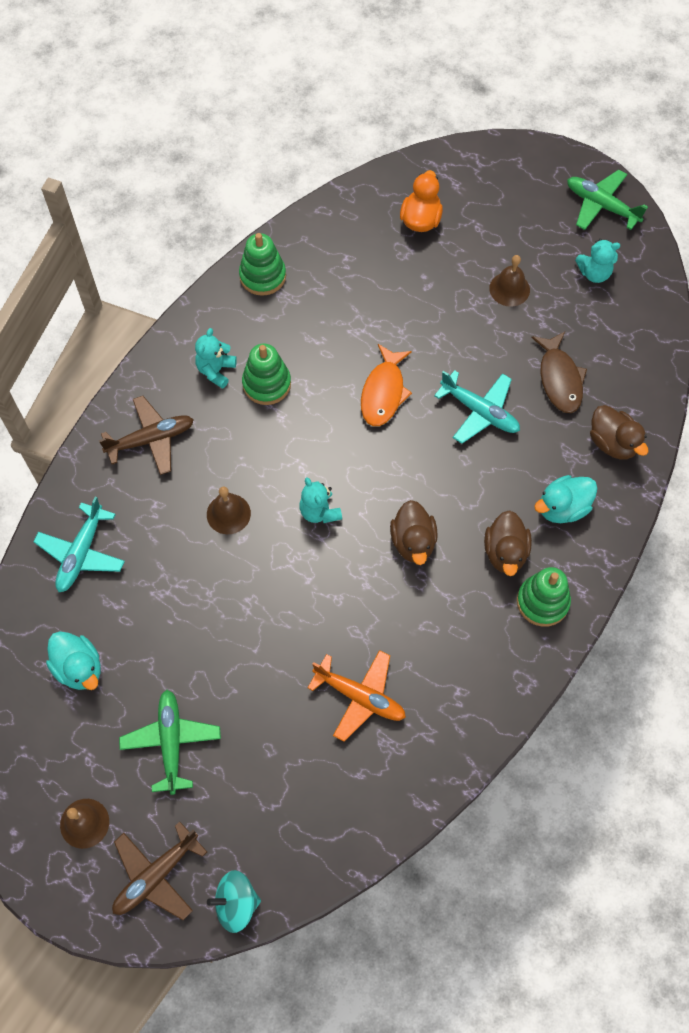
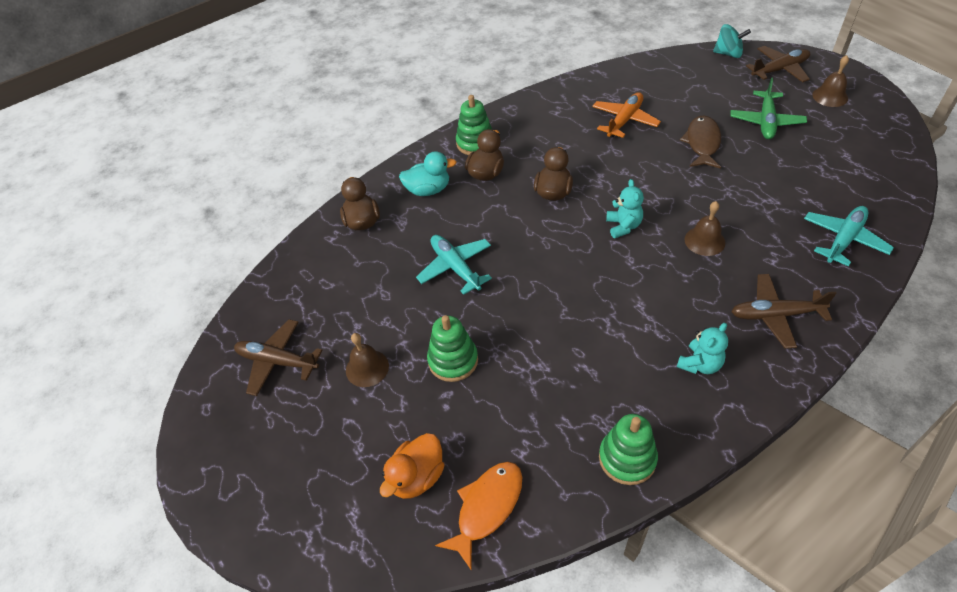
camera: 155 degrees left, 15 degrees down
(79, 668) = (840, 169): turquoise duck -> none
(266, 384) = (648, 338): green stacking toy -> green stacking toy (453, 360)
(360, 697) = (624, 120): orange plane -> orange plane turned 75 degrees clockwise
(383, 392) = (534, 303): orange fish -> orange fish (487, 508)
(559, 379) = (373, 276): brown fish -> brown fish (702, 143)
(594, 273) = (277, 361): turquoise teddy bear -> brown plane
(601, 205) = (216, 433): green plane -> none

